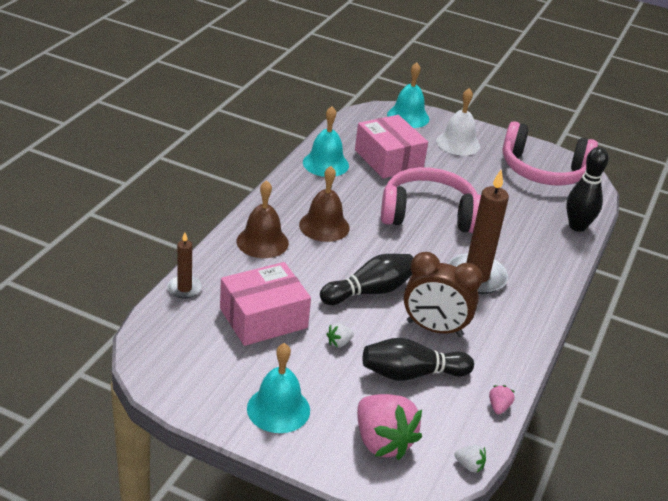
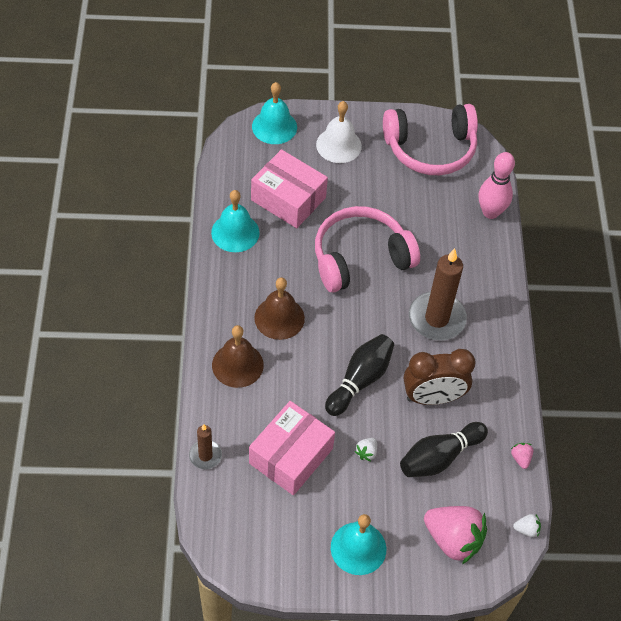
camera: 25 degrees left, 20 degrees up
(577, 226) = (490, 212): black bowling pin -> pink bowling pin

